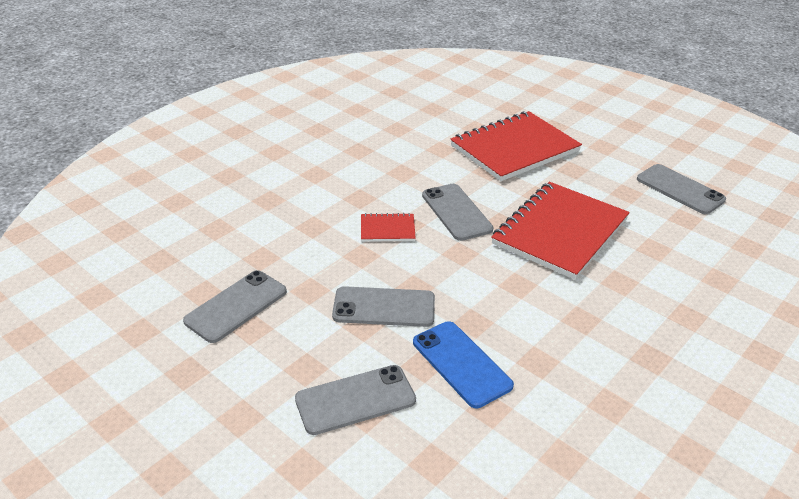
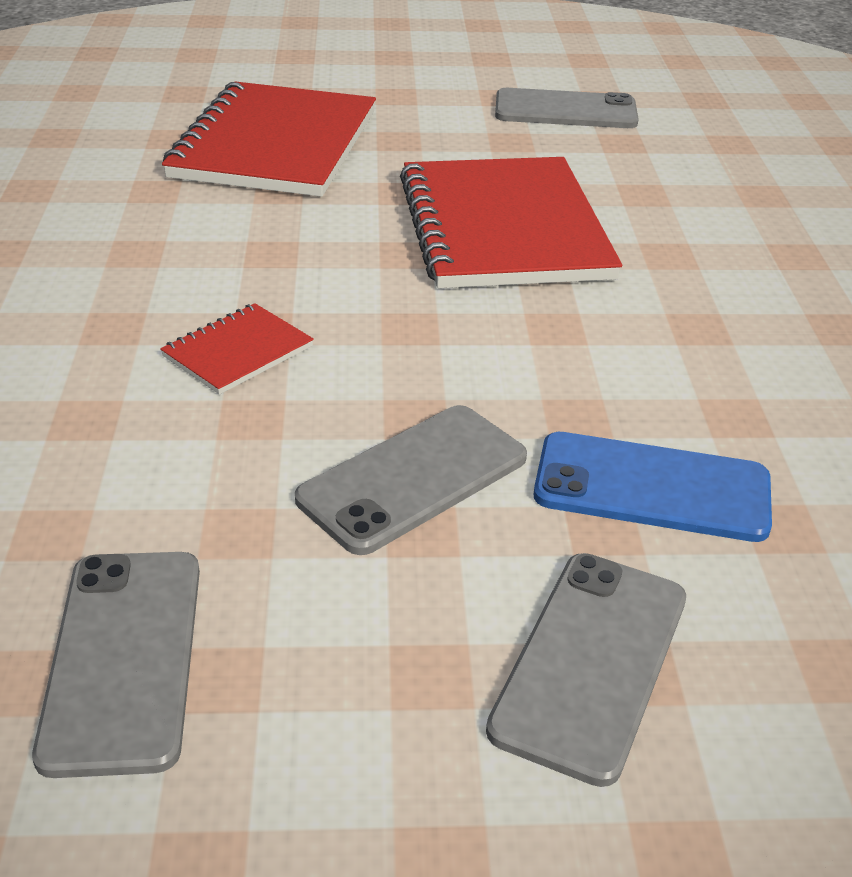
camera: 45 degrees left, 0 degrees up
(456, 212) = (316, 270): grey phone -> none

